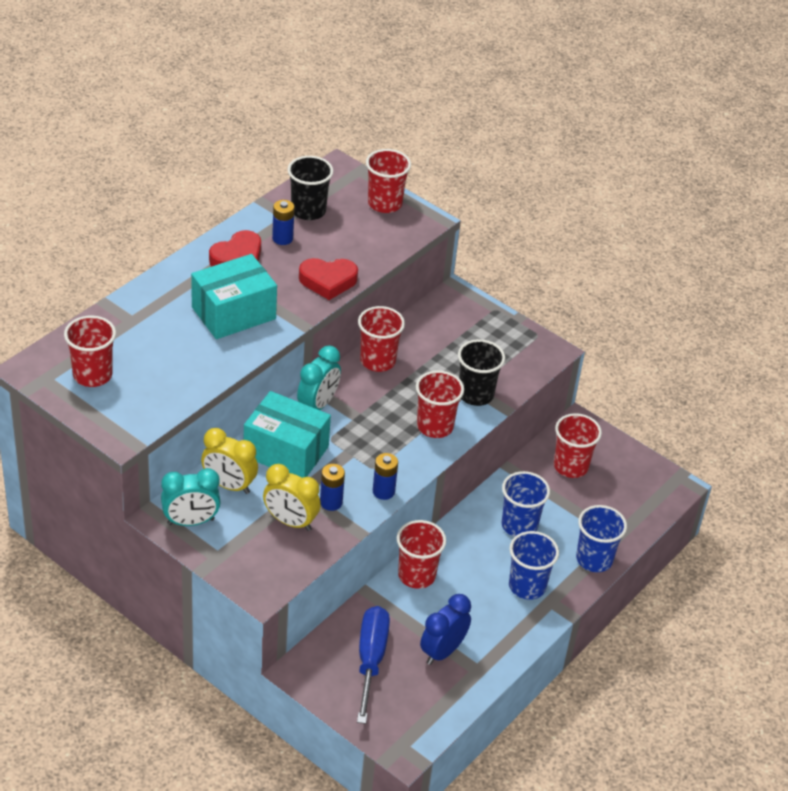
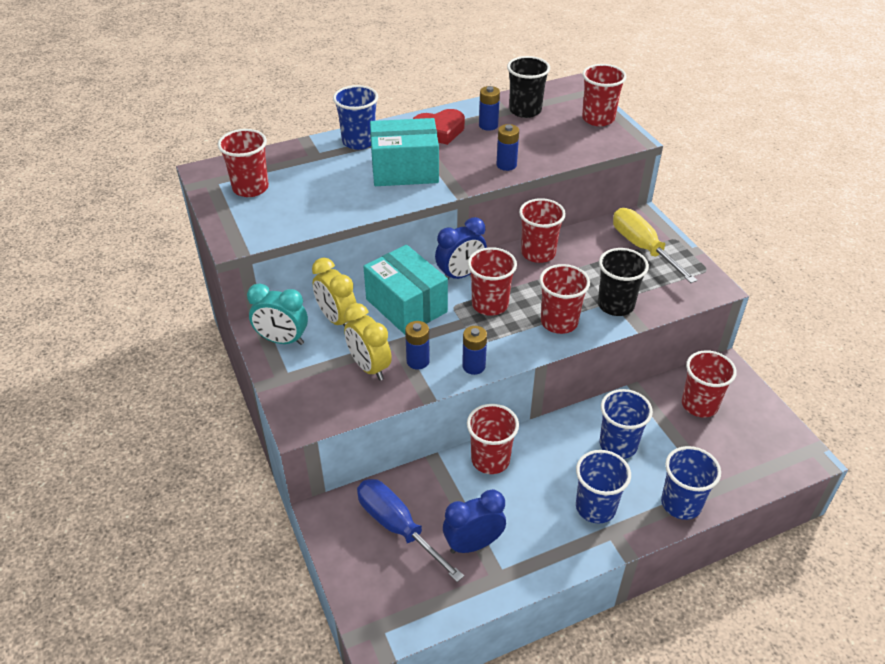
camera: 30 degrees right, 0 degrees up
(164, 291) = (359, 141): none -> blue cup
(318, 405) = (460, 275): turquoise clock -> blue clock
(328, 281) = (506, 165): red heart -> blue battery
(363, 427) = (490, 304): none -> red cup
(370, 660) = (398, 527): blue screwdriver -> blue screwdriver turned 75 degrees counterclockwise
(471, 328) = (643, 248): none -> yellow screwdriver

